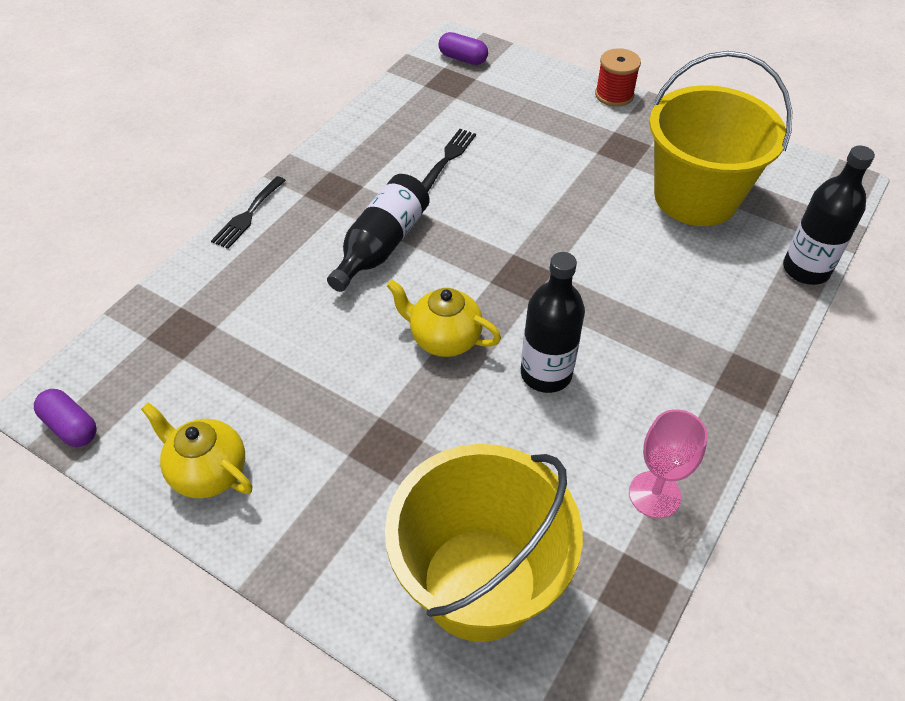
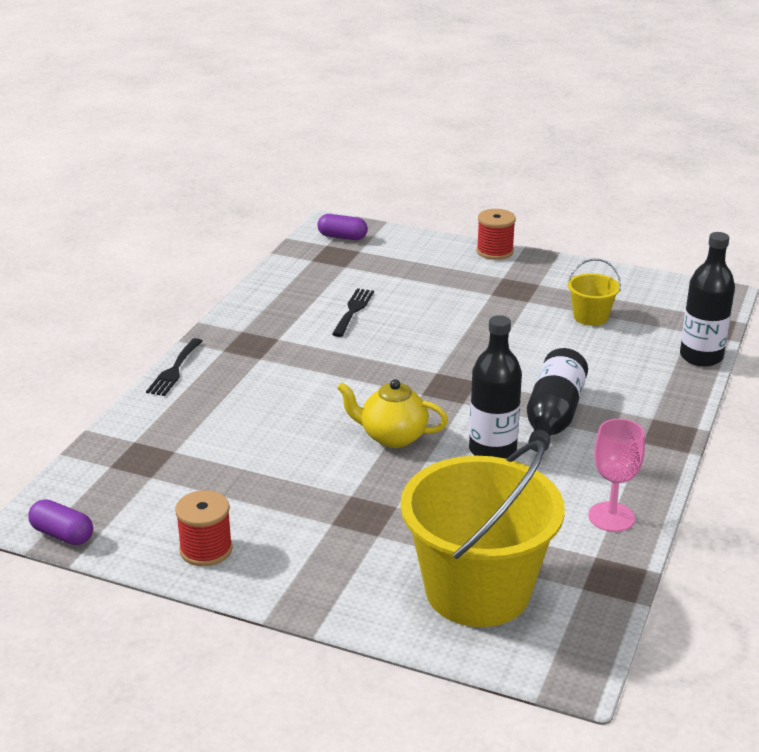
camera: 10 degrees left, 20 degrees down
(207, 472) = (206, 549): yellow teapot -> red spool
(381, 245) = (311, 378): black bottle -> black bottle (553, 417)
(695, 197) = (590, 317): yellow bucket -> yellow bucket, size x0.44

